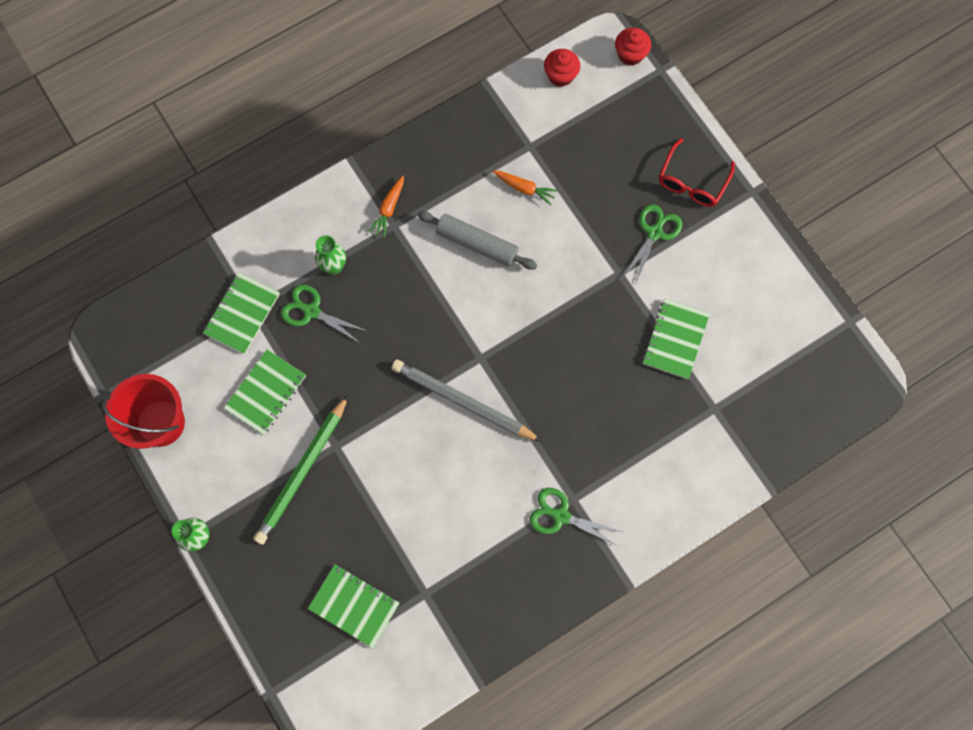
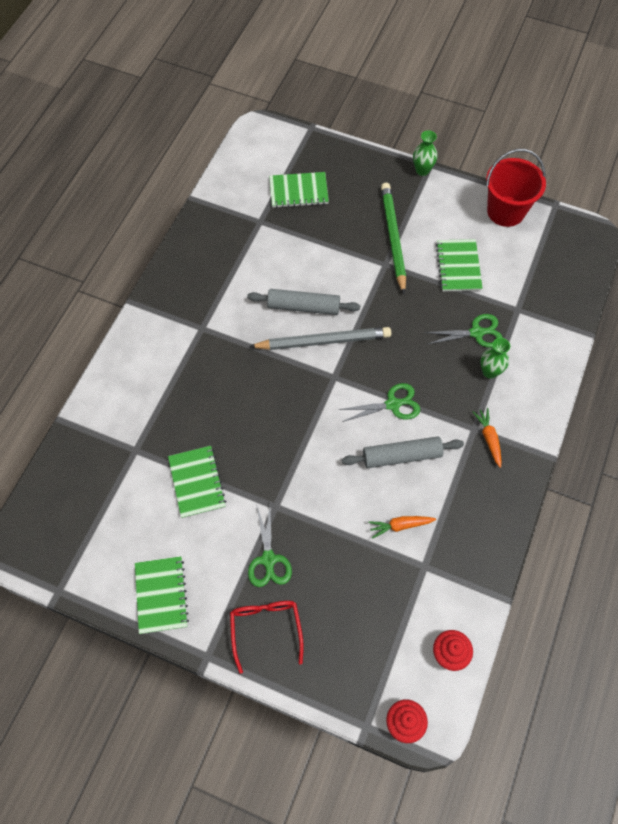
camera: 145 degrees right, 10 degrees down
(242, 314) = (520, 302): green notebook -> green notebook (161, 595)
(454, 453) = (303, 306): none -> grey rolling pin
(560, 515) = (203, 313): green scissors -> green scissors (393, 404)

